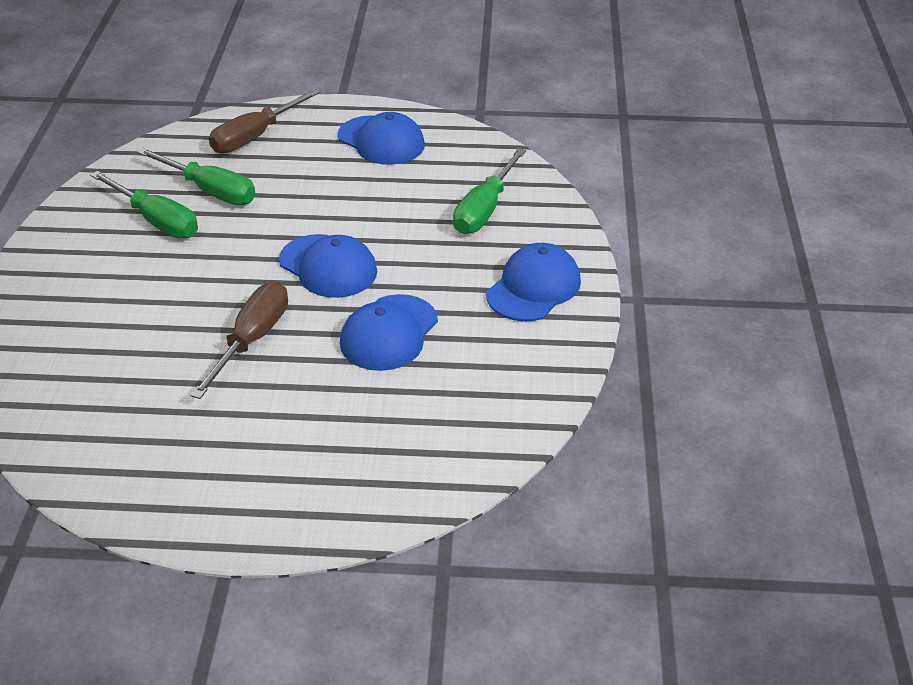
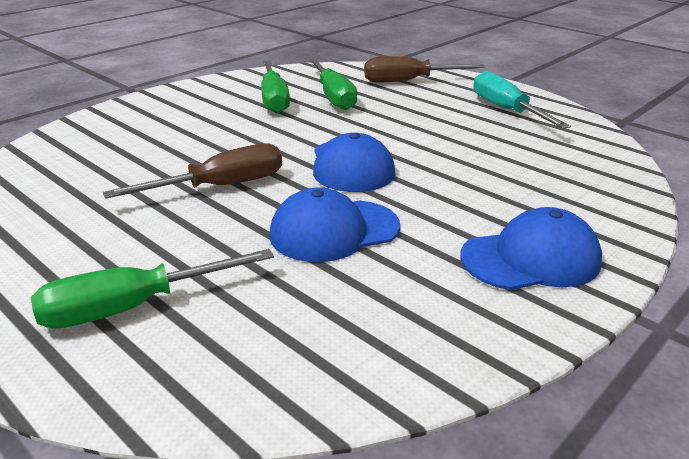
camera: 40 degrees right, 10 degrees down
(381, 141) = (506, 110): blue cap -> turquoise screwdriver
(484, 209) = (549, 180): green screwdriver -> green screwdriver (133, 307)

